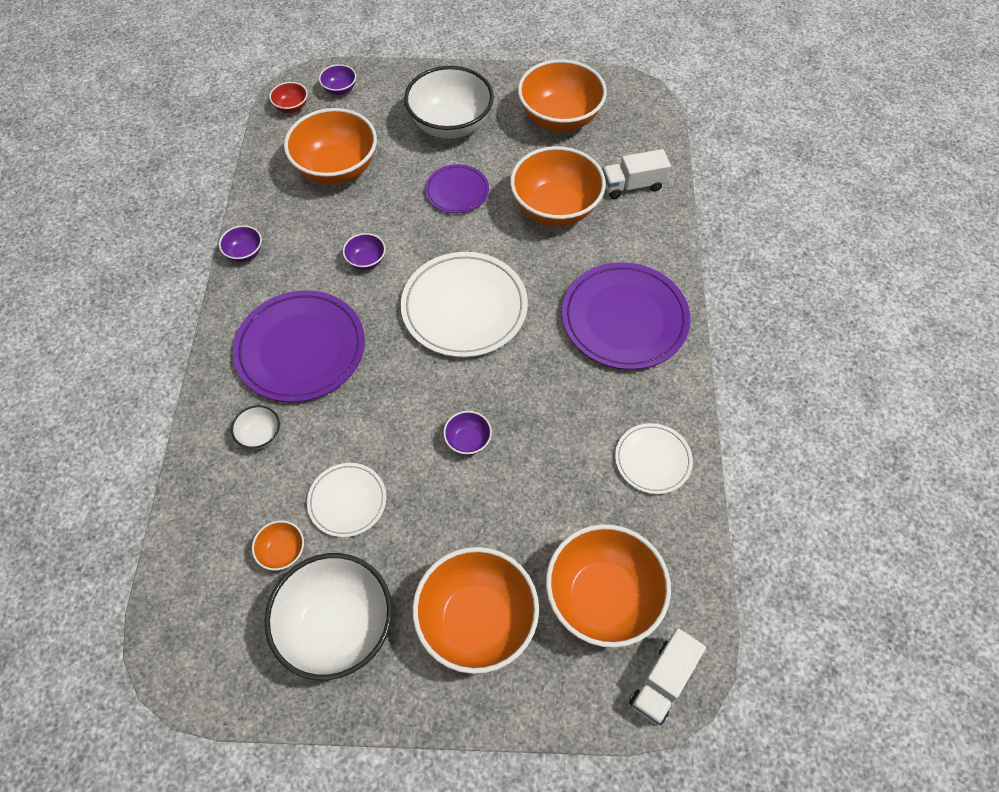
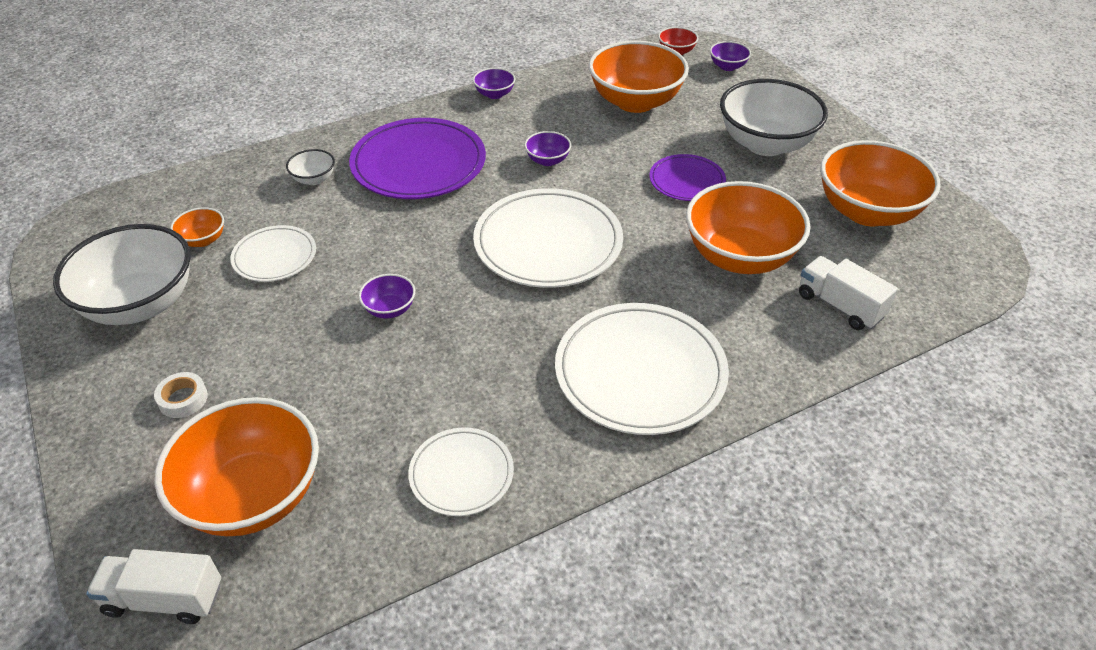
camera: 60 degrees right, 15 degrees down
(476, 620) = (183, 399): orange bowl -> white tape
(624, 319) = (640, 372): purple plate -> white plate

